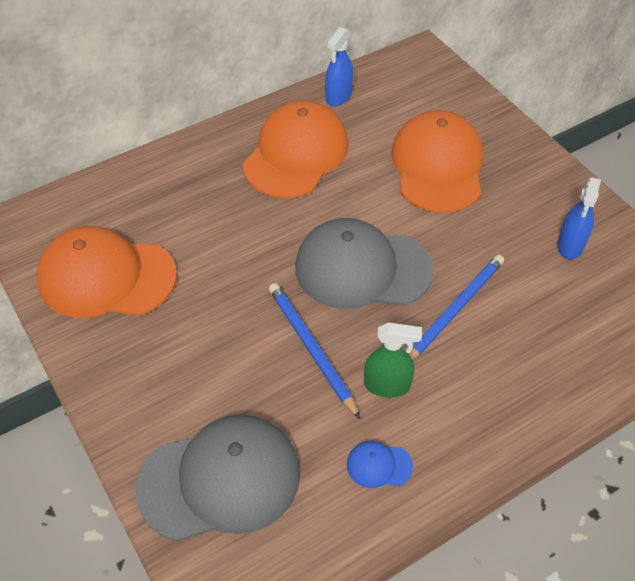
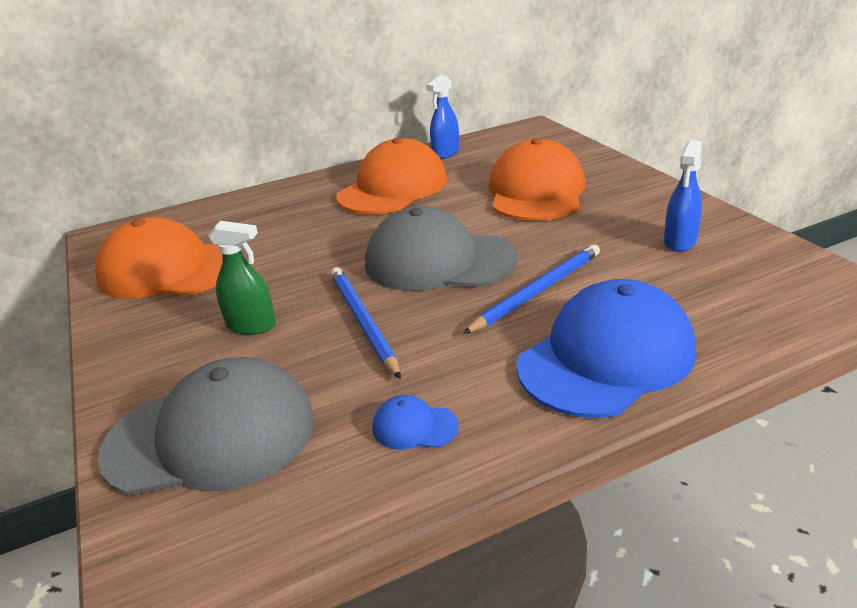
camera: 10 degrees right, 20 degrees down
(387, 385) = (444, 353): green spray bottle -> green spray bottle (251, 325)
(516, 388) = (606, 357): none -> blue cap

